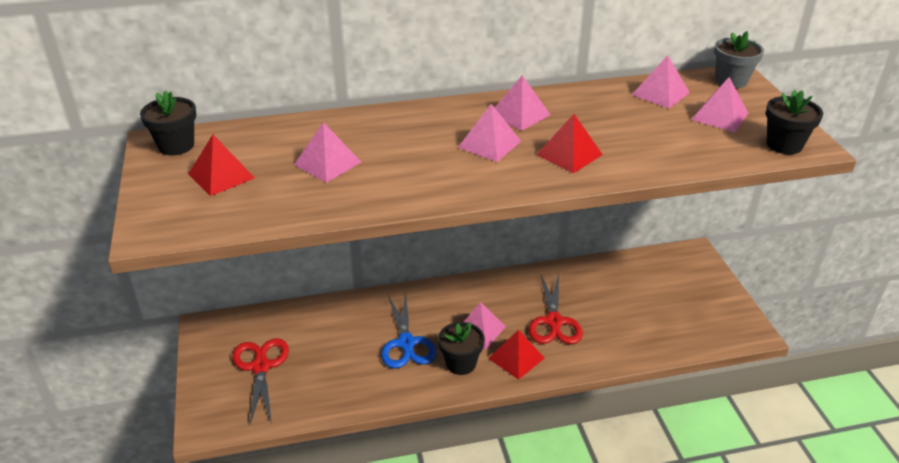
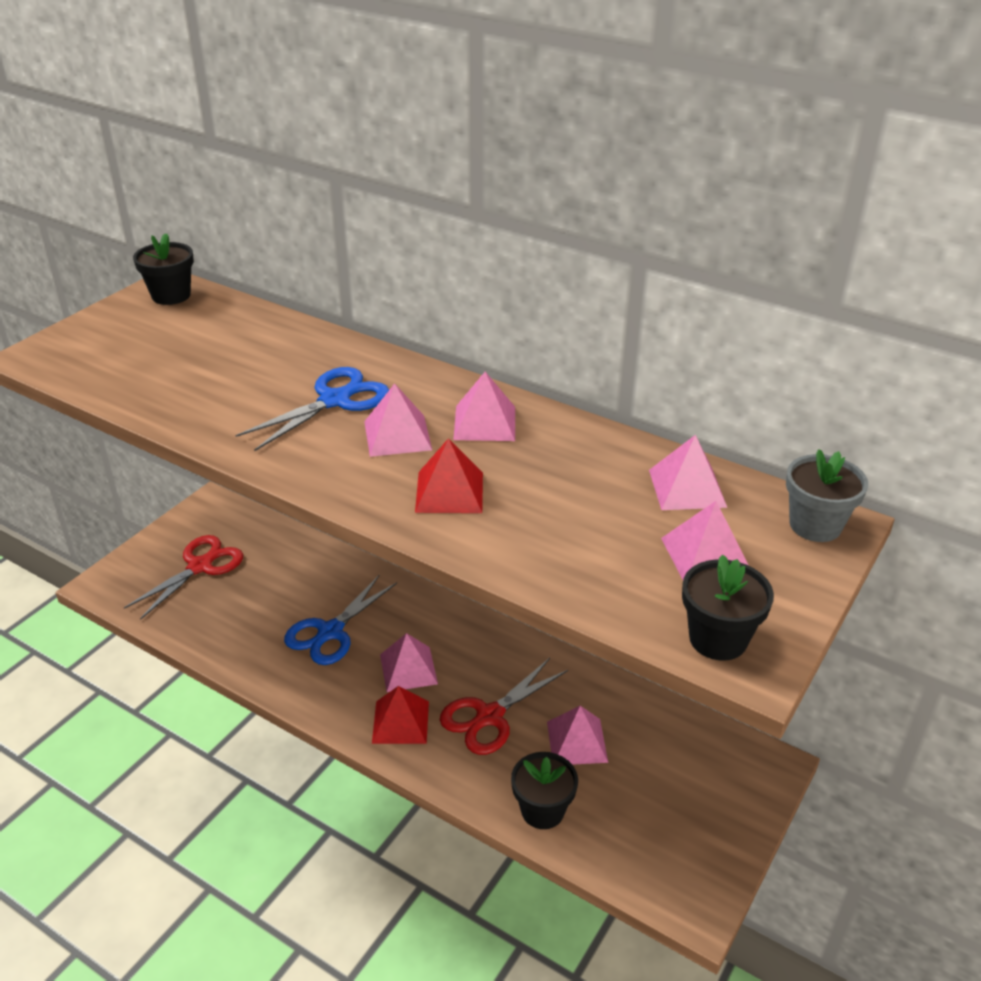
camera: 45 degrees right, 0 degrees up
(221, 176) = (152, 338): red pyramid -> none
(327, 163) = (239, 372): pink pyramid -> pink pyramid (577, 741)
(419, 146) = (334, 400): none -> blue scissors
(461, 363) = (346, 687): black flower pot -> black flower pot (542, 810)

